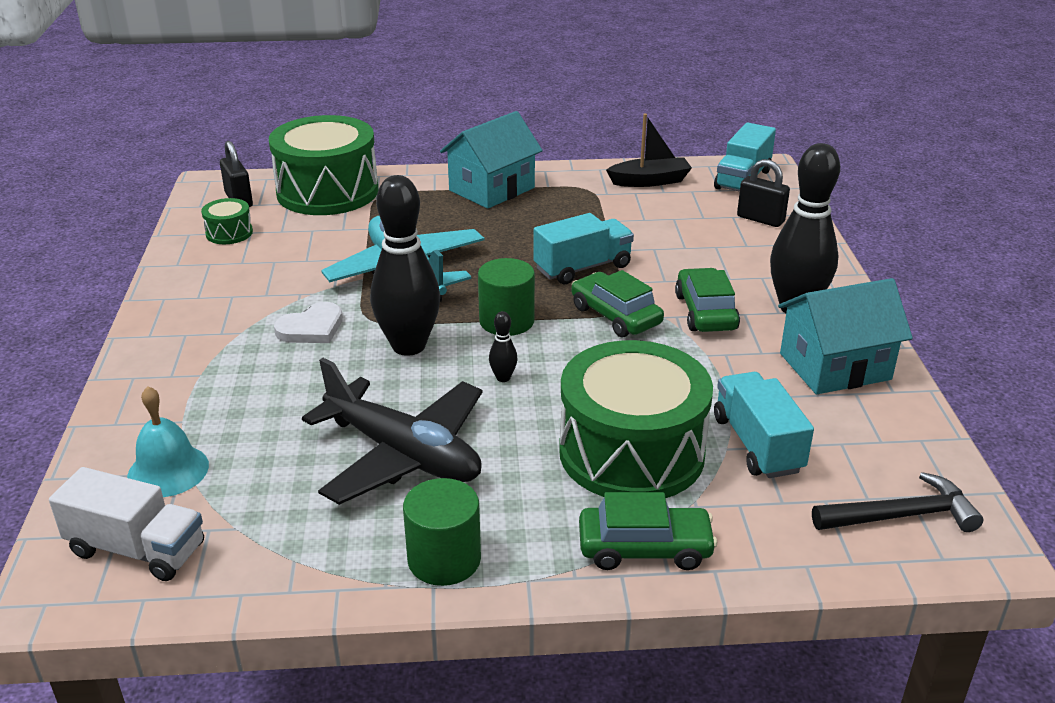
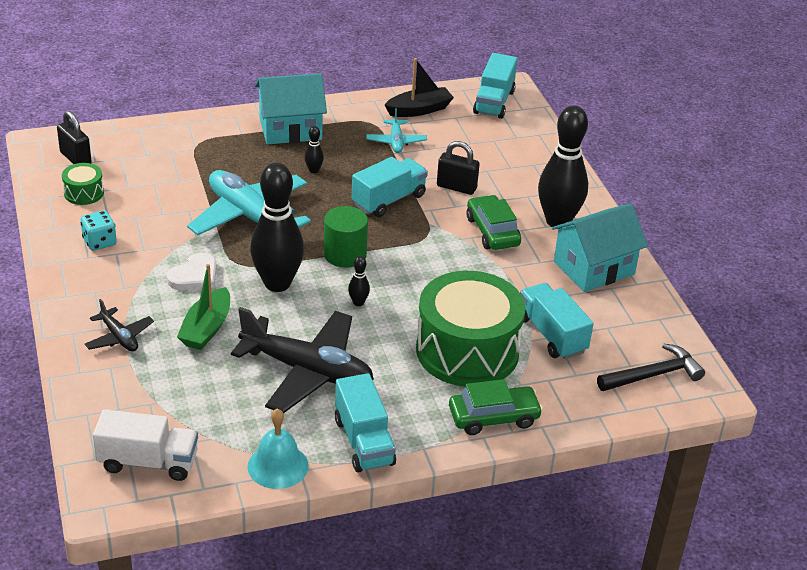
camera: 15 degrees left, 5 degrees up
(168, 470) = (140, 403): turquoise bell -> turquoise bell (278, 466)
(185, 388) = (119, 337): none -> black plane
(219, 283) = (99, 242): none -> turquoise dice
(297, 389) = (206, 328): none -> green boat
(327, 192) = (150, 143): green drum -> none
(444, 559) = (364, 442): green cylinder -> turquoise truck
(492, 189) = (290, 129): turquoise house -> turquoise house turned 45 degrees clockwise
(503, 231) = (314, 170): none -> black bowling pin
(612, 210) = (396, 142): none -> turquoise plane
(615, 316) = (426, 241): green car -> none
(760, 219) = (516, 141): black padlock -> black padlock (456, 187)

